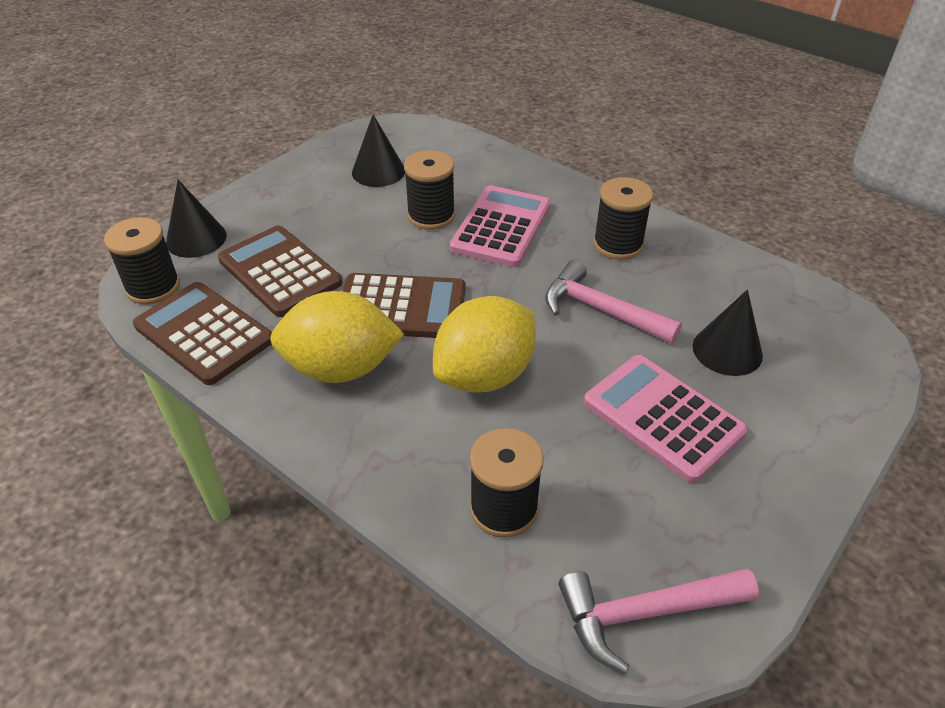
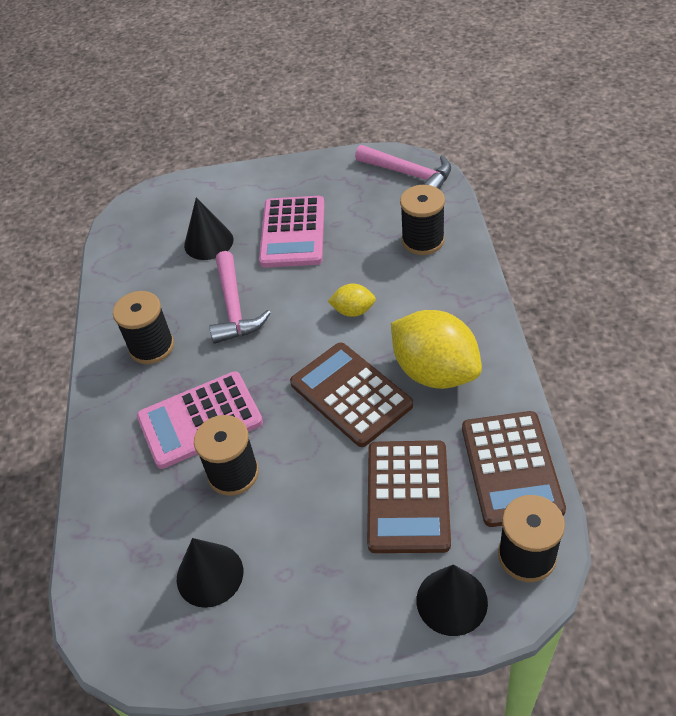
camera: 130 degrees left, 5 degrees up
(485, 375) = (353, 311): yellow lemon -> yellow lemon, size x0.48

